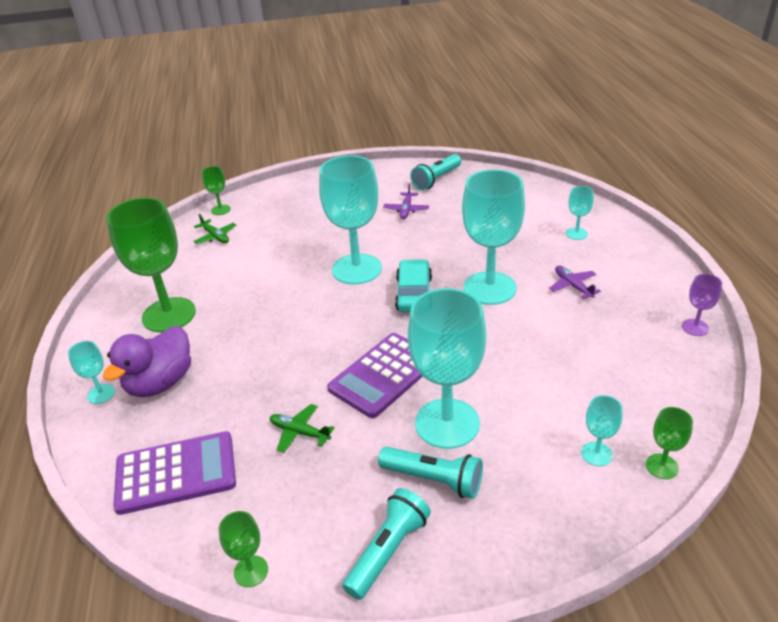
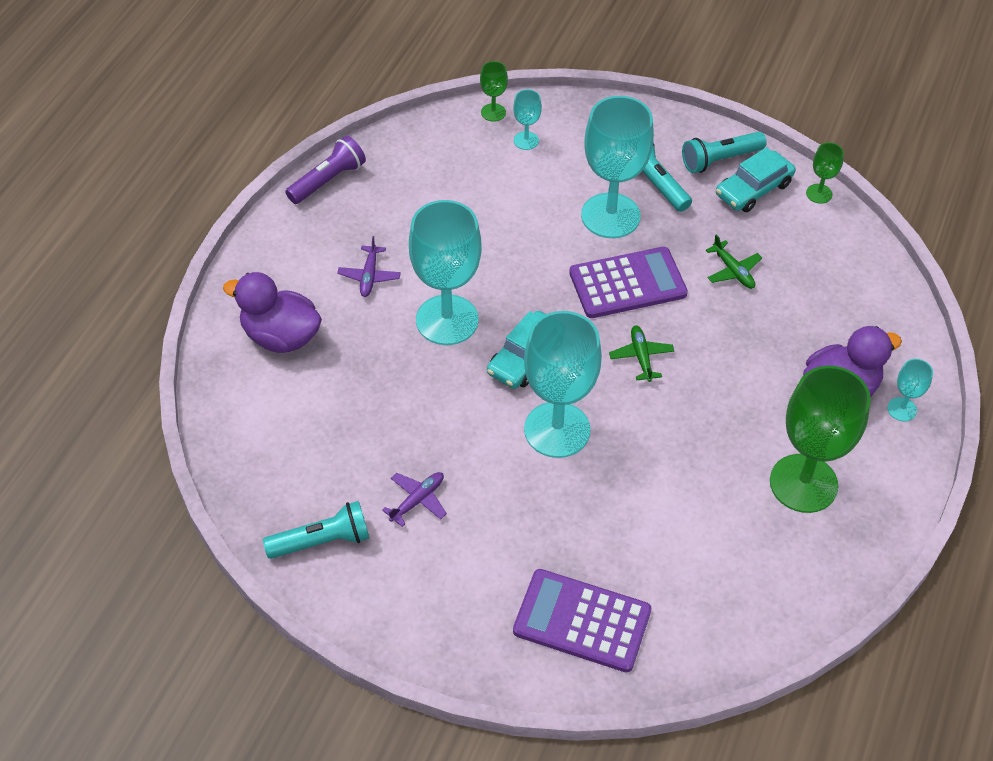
camera: 150 degrees left, 15 degrees up
(176, 473) = (850, 290): purple calculator -> purple calculator (582, 621)
(215, 237) = (693, 605): green plane -> green plane (641, 357)
(220, 210) = (659, 671): green goblet -> none
(328, 533) = (753, 189): none -> turquoise car
(576, 233) = (281, 336): turquoise goblet -> purple duck
(695, 327) = (328, 180): purple goblet -> purple flashlight

